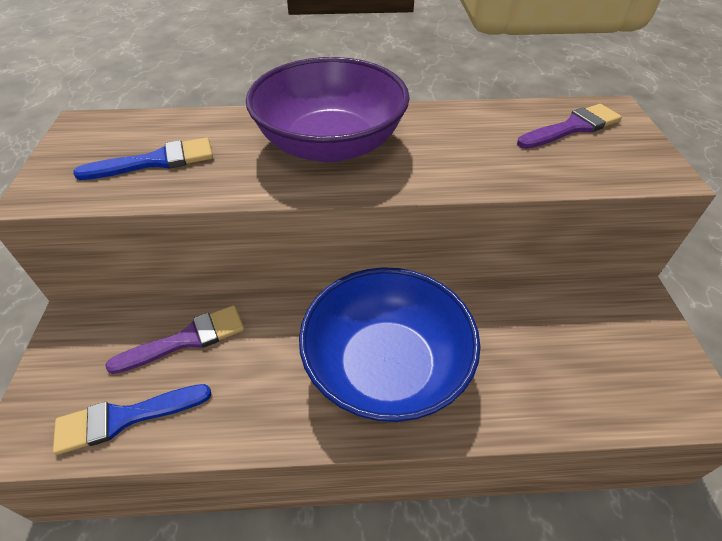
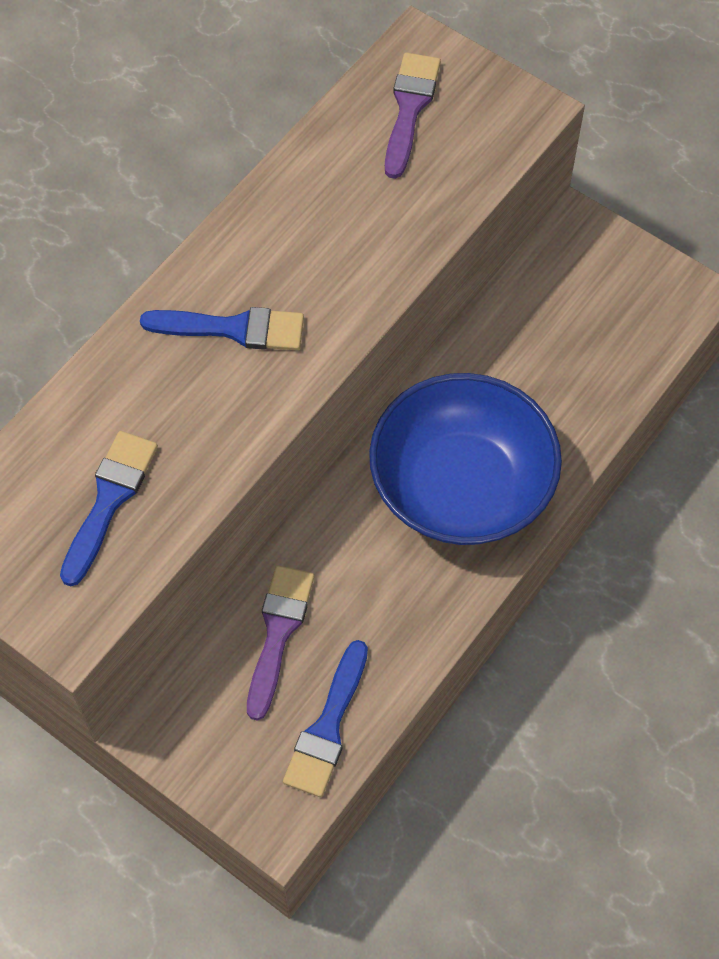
camera: 50 degrees left, 15 degrees up
(330, 144) = (233, 329): purple bowl -> blue brush

